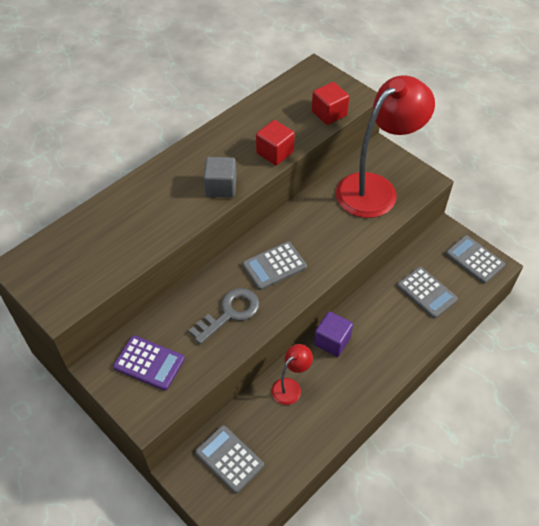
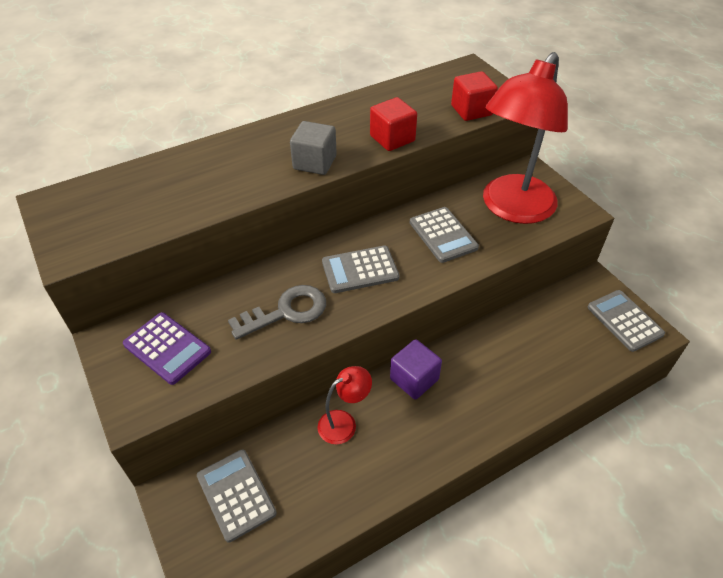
camera: 15 degrees right, 5 degrees down
(375, 188) = (512, 209): red lamp -> red lamp turned 150 degrees clockwise
(426, 292) = (552, 347): grey calculator -> grey calculator (443, 235)

